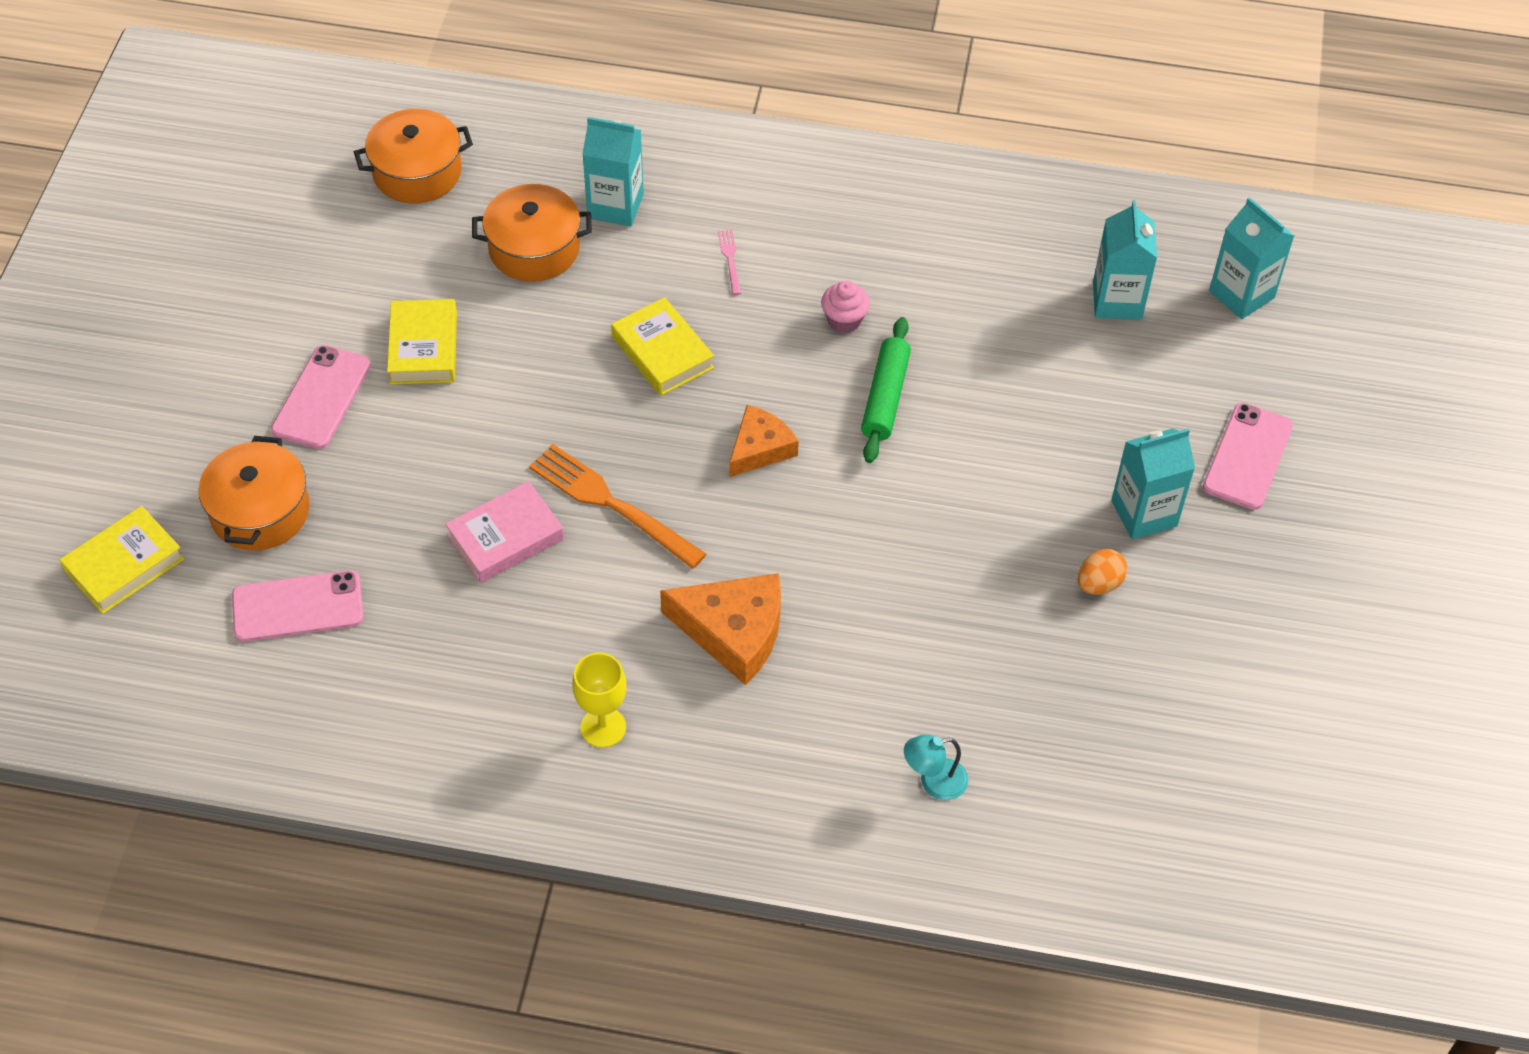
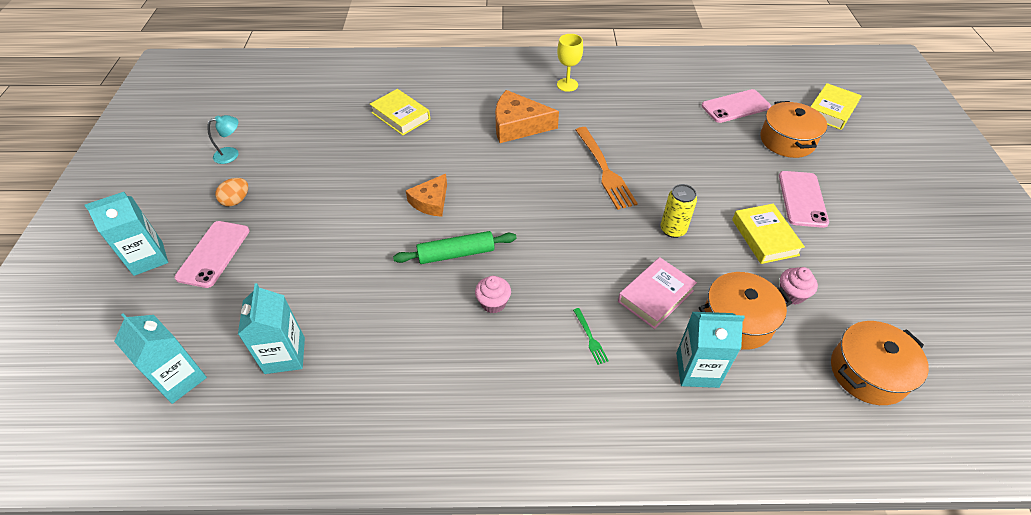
camera: 170 degrees right, 5 degrees down
(443, 267) = (791, 294): none -> pink cupcake
(506, 537) = (653, 147): pink book -> pink book (655, 296)
(551, 381) = (673, 229): none -> yellow can
(610, 504) = (605, 170): orange fork -> orange fork turned 45 degrees clockwise
(662, 352) = (611, 259): yellow book -> yellow book (401, 116)
(730, 259) = (590, 338): pink fork -> green fork
(760, 448) = (529, 211): orange cheese -> orange cheese (431, 202)
(885, 397) = (456, 254): green rolling pin -> green rolling pin turned 75 degrees clockwise
(934, 782) = (410, 86): turquoise lamp -> turquoise lamp (231, 154)
(1099, 584) = (323, 172): orange egg -> orange egg (236, 200)
(1144, 513) = (290, 210): turquoise carton -> turquoise carton (148, 258)

